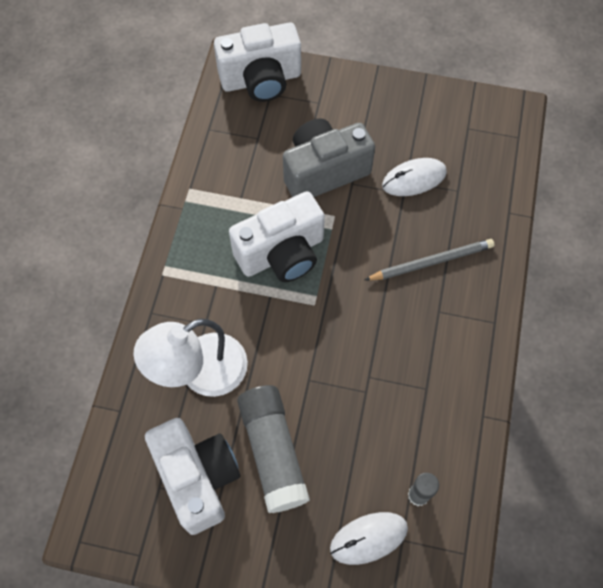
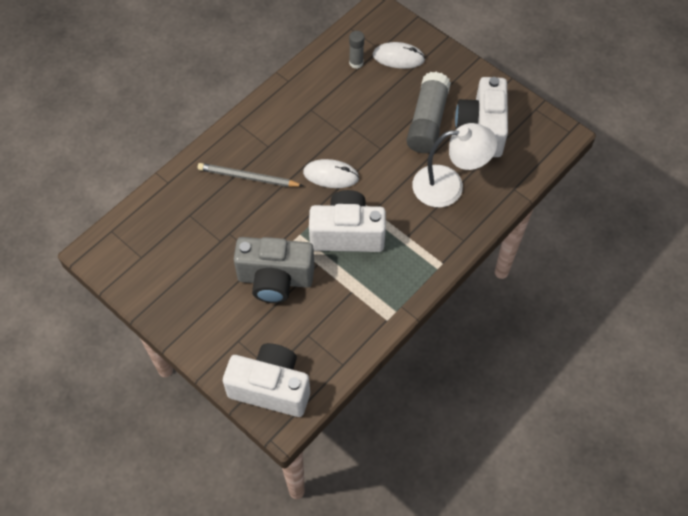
camera: 150 degrees left, 5 degrees down
(414, 179) = (213, 239): white mouse -> white mouse (331, 175)

